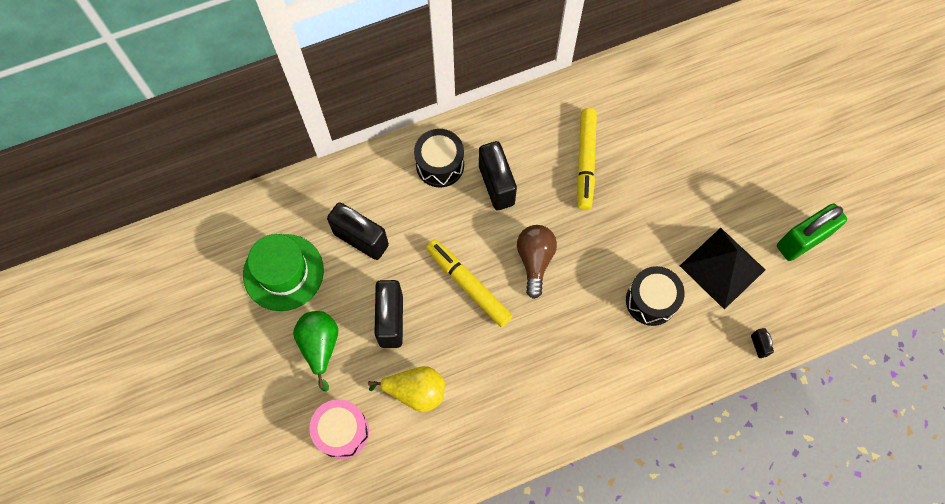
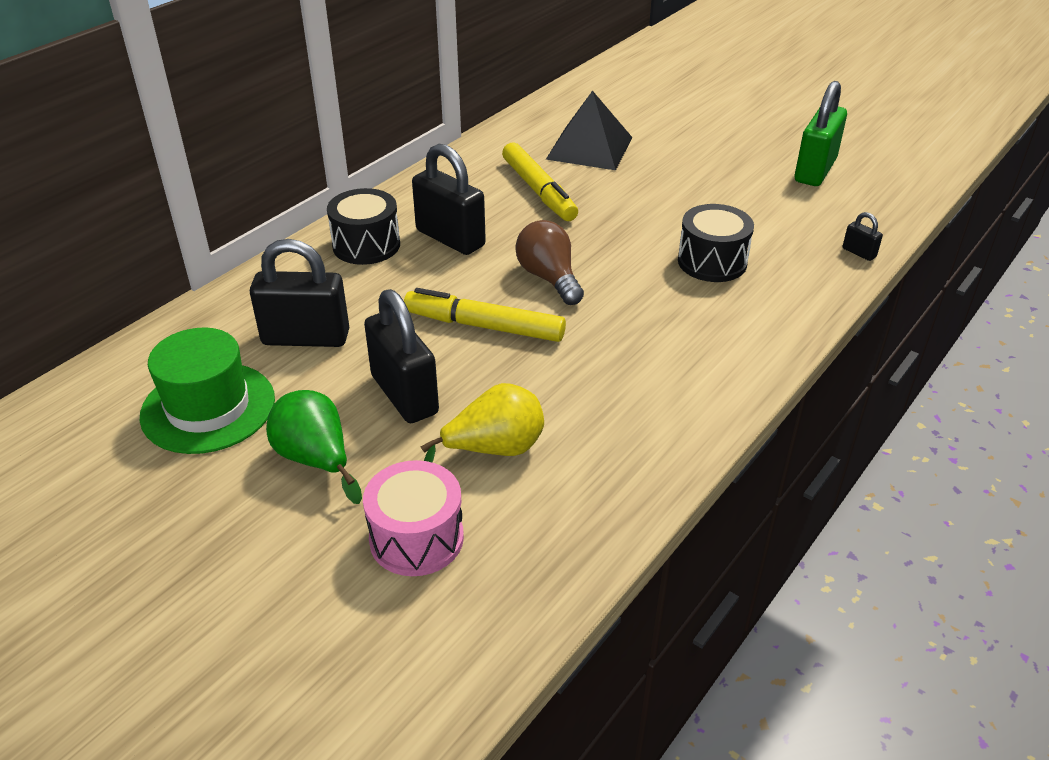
camera: 30 degrees left, 30 degrees down
(722, 267) = (759, 213): black pyramid -> black pyramid (589, 148)

